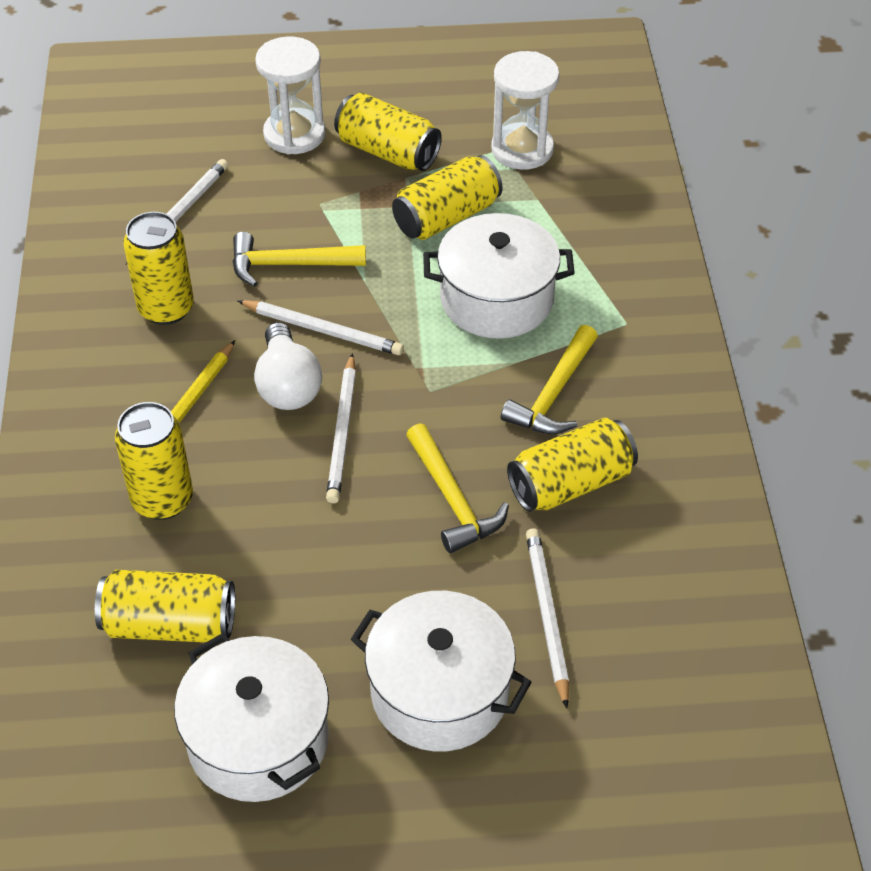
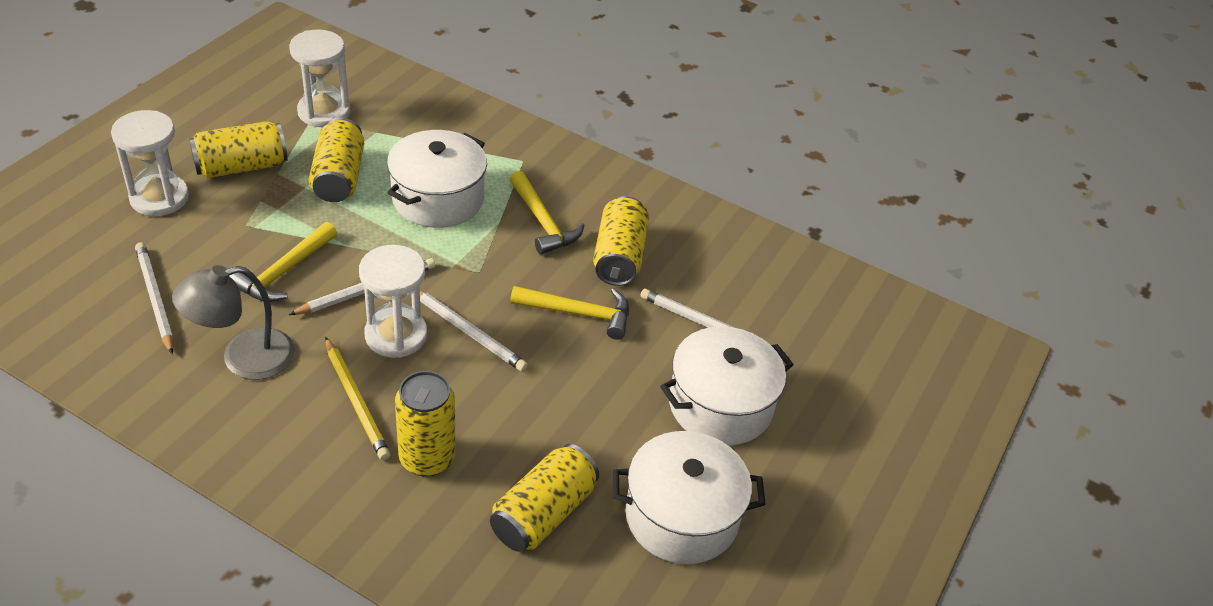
camera: 60 degrees left, 5 degrees down
(166, 308) = (243, 358): yellow can -> grey lamp
(287, 385) = (396, 335): white light bulb -> white hourglass

